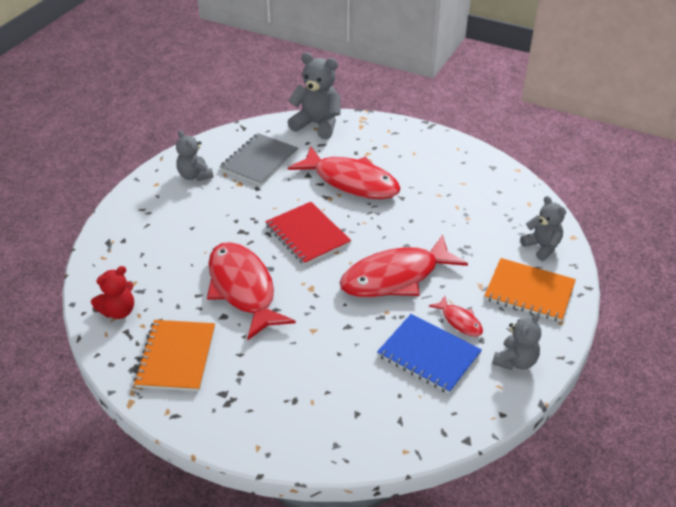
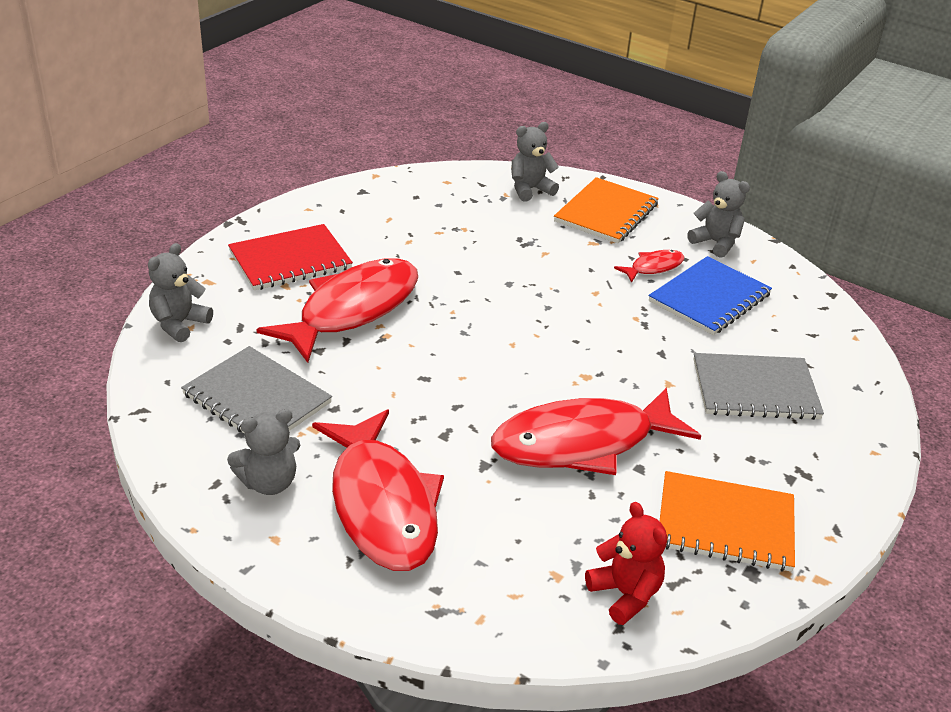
camera: 85 degrees left, 5 degrees down
(308, 235) = (469, 366): red notebook -> red notebook (290, 260)
(317, 124) = (179, 324): grey teddy bear -> grey teddy bear, size x0.64
(317, 378) = (755, 389): none -> grey notebook
(395, 277) = (571, 301): red fish -> red fish (382, 505)

